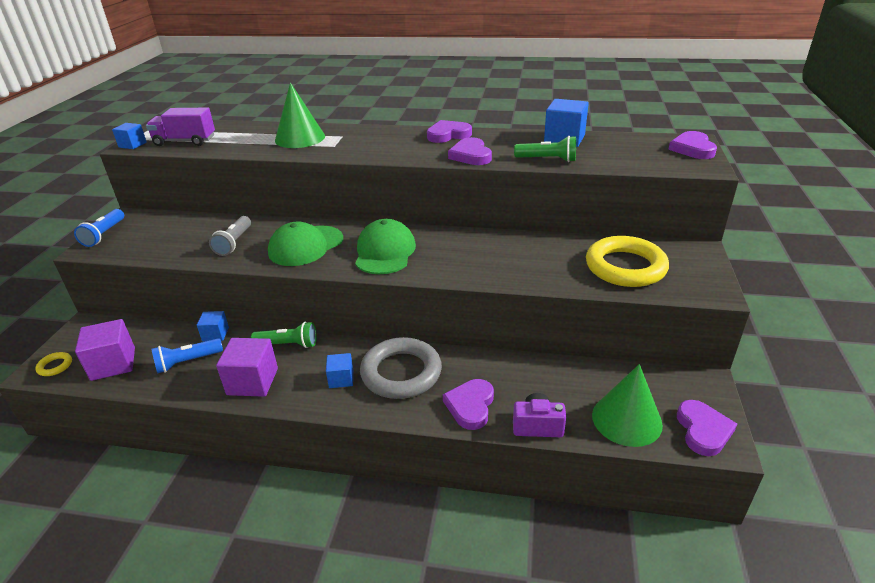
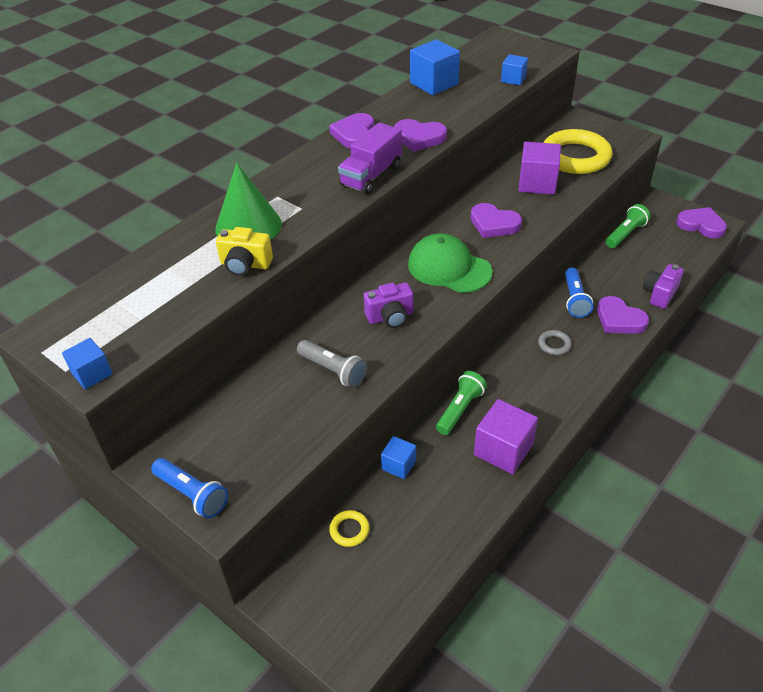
camera: 60 degrees left, 10 degrees up
(55, 366) = (353, 635): yellow ring -> yellow ring (349, 530)
(113, 364) = (391, 571): purple cube -> purple cube (537, 183)
(185, 141) = (142, 320): purple truck -> purple truck (371, 176)
(187, 362) = (434, 498): blue flashlight -> blue flashlight (574, 299)
(256, 149) = (245, 265): none -> yellow camera
(306, 246) = (390, 317): green cap -> purple camera
(341, 379) = (539, 385): blue cube -> blue cube (513, 79)
(401, 373) = (554, 344): grey ring -> grey ring, size x0.42
(547, 159) = (469, 106): green flashlight -> green flashlight (625, 234)
(626, 419) = (674, 251): green cone -> none
(692, 149) = (513, 43): purple heart -> purple heart (493, 224)

